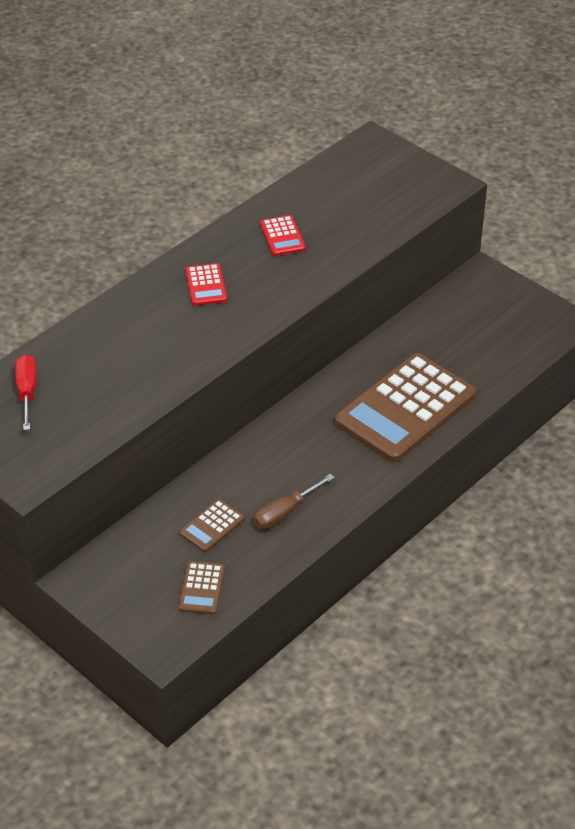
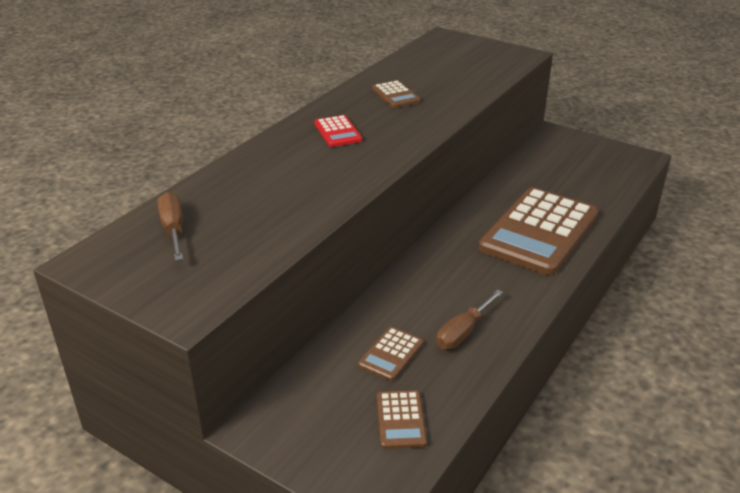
camera: 10 degrees left, 10 degrees down
(27, 392) = (173, 229): red screwdriver -> brown screwdriver
(282, 236) = (395, 95): red calculator -> brown calculator

